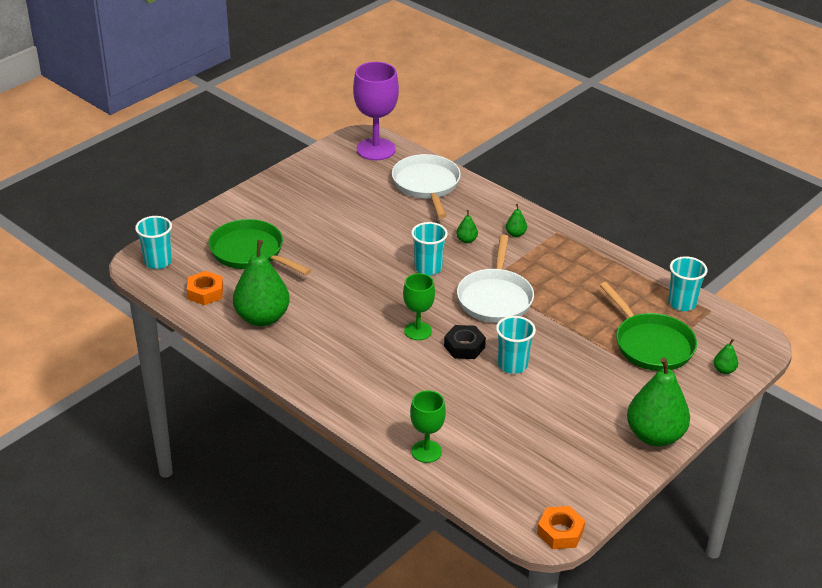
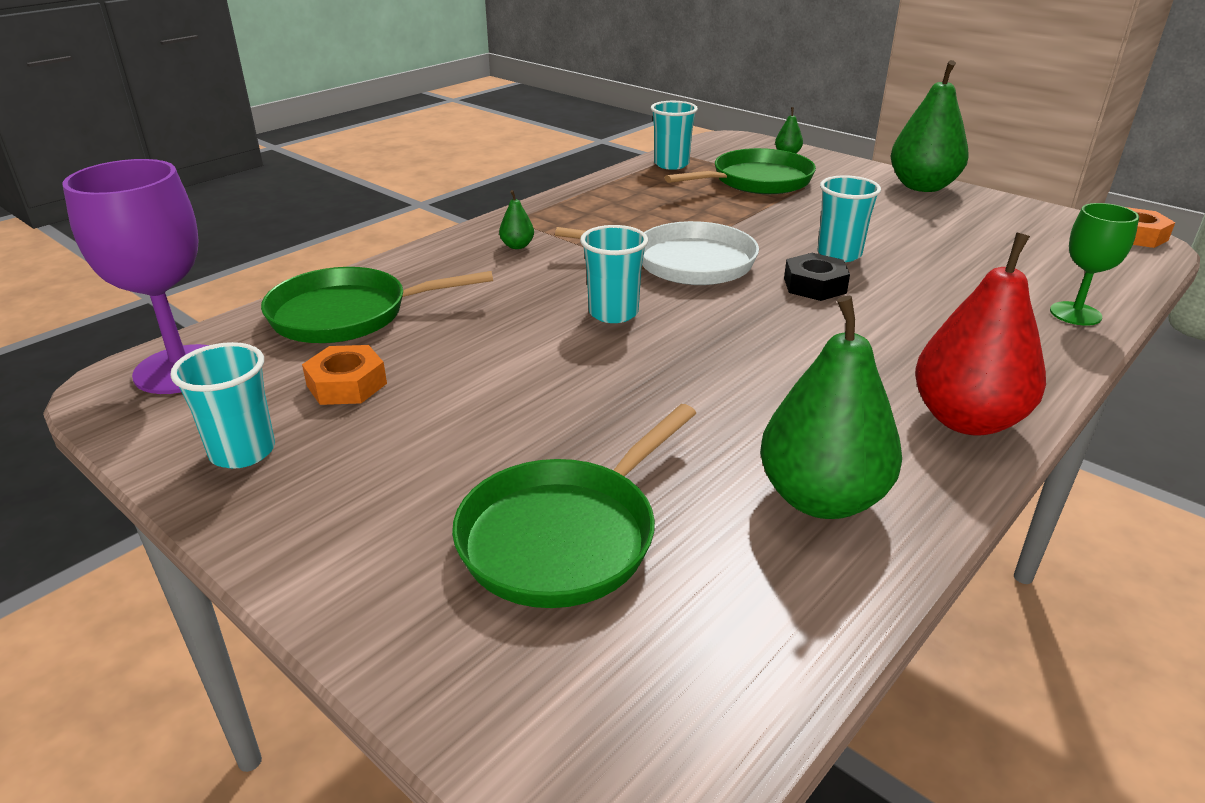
camera: 90 degrees left, 5 degrees down
(158, 262) = (617, 745): turquoise cup -> turquoise cup (242, 452)
(205, 292) = (751, 609): orange nut -> orange nut (347, 385)
(314, 374) = (966, 420): none -> red pear
(418, 331) = (792, 321): green goblet -> none
(427, 185) = (348, 314): white pan -> green pan
(466, 240) = (531, 281): green pear -> none

